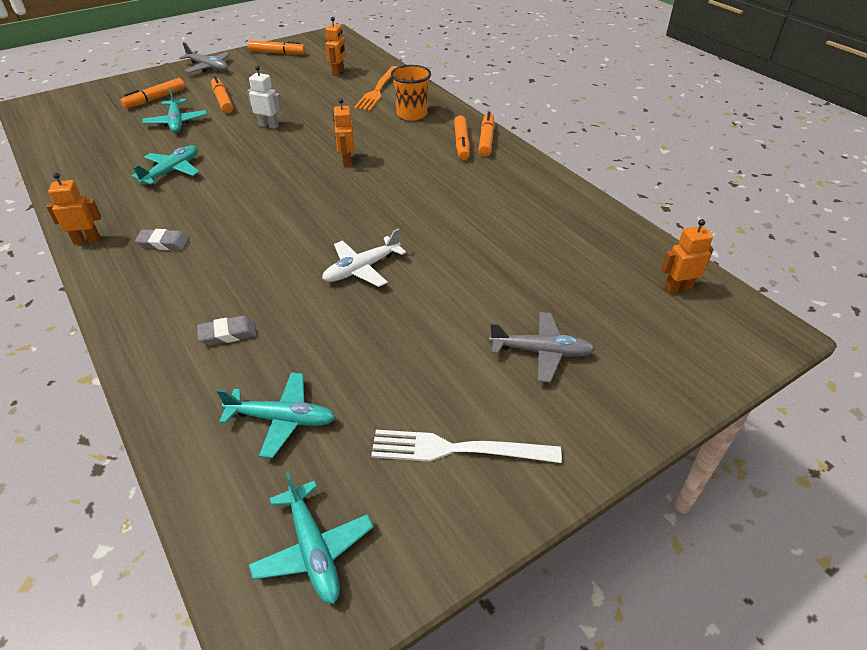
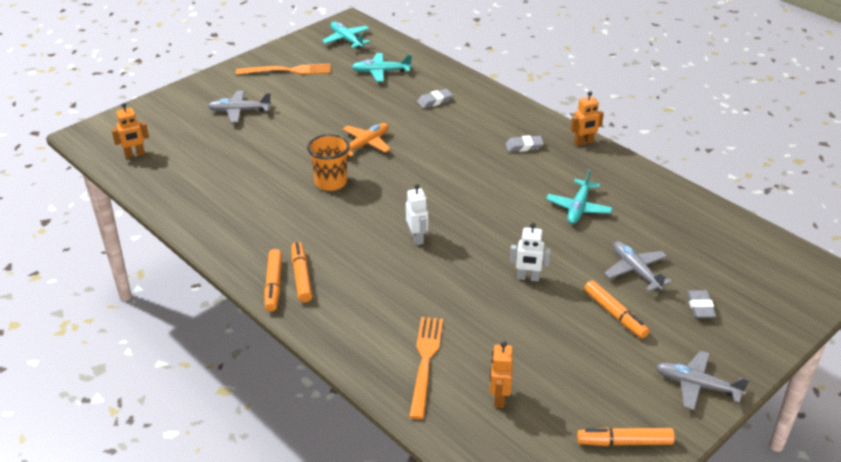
camera: 170 degrees right, 5 degrees down
(155, 99) = (700, 307): orange marker -> grey eraser
(176, 122) = (636, 271): turquoise plane -> grey plane
(347, 161) = (417, 238): orange robot -> white robot
(362, 269) = (365, 144): white plane -> orange plane
(412, 114) = (367, 317): orange cup -> orange cup (331, 182)
(458, 449) = (287, 71): white fork -> orange fork

